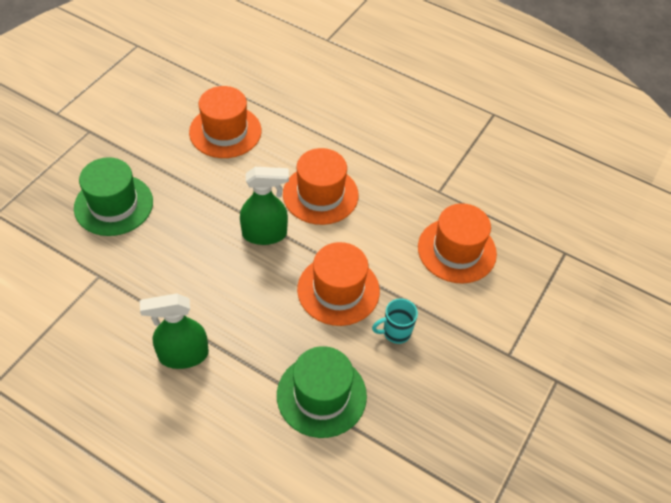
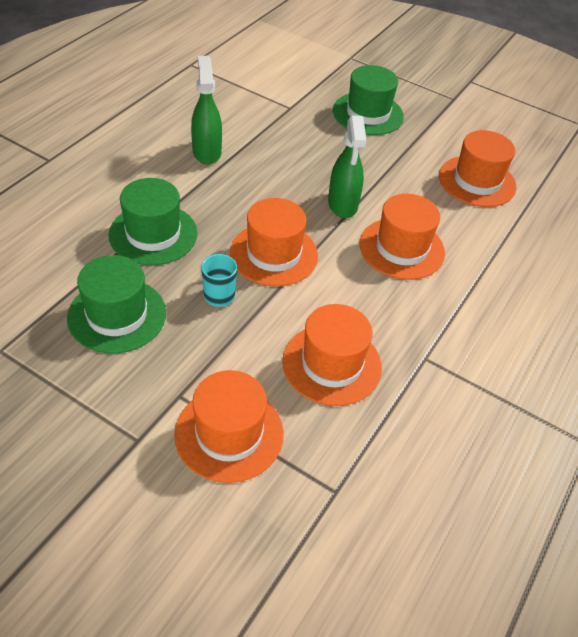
camera: 90 degrees right, 5 degrees down
(433, 414) = (117, 315): none -> green hat
(536, 318) = (229, 434): none -> orange hat

